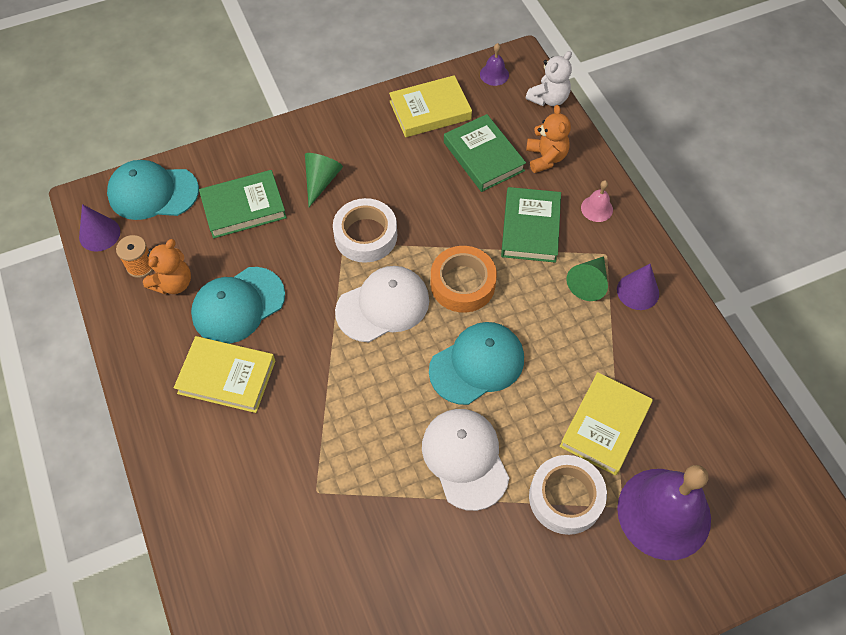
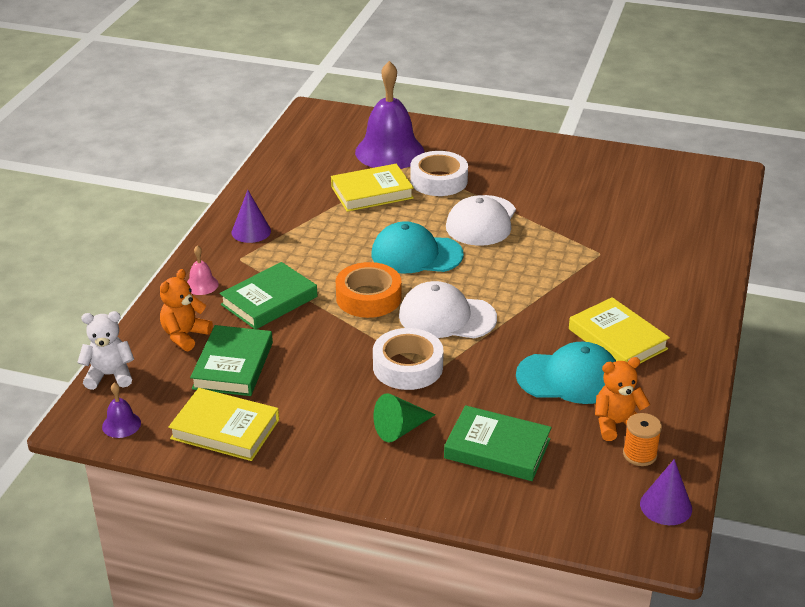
camera: 140 degrees left, 25 degrees down
(153, 192) = (581, 515): turquoise cap -> none
(589, 283) = (277, 252): green cone -> none

